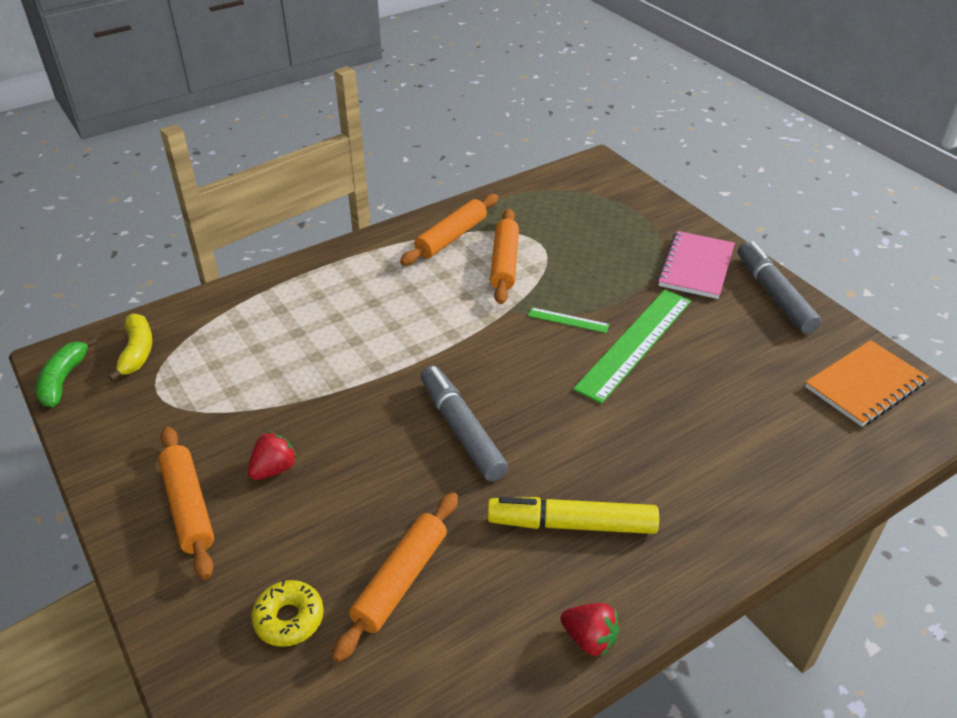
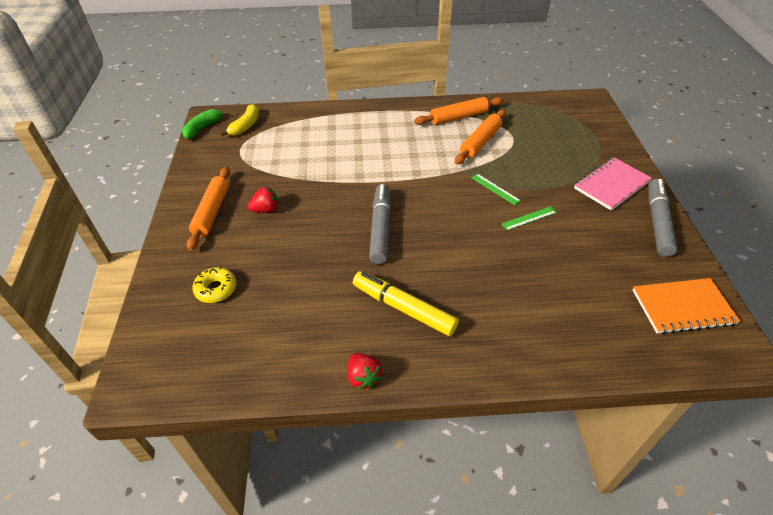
camera: 30 degrees right, 5 degrees up
(400, 580) = (285, 295): orange rolling pin -> none
(635, 343) = (529, 218): green ruler -> green ruler, size x0.45

